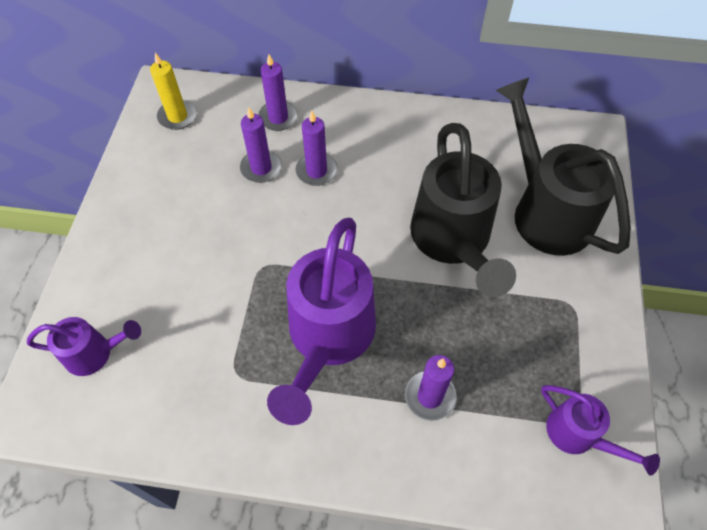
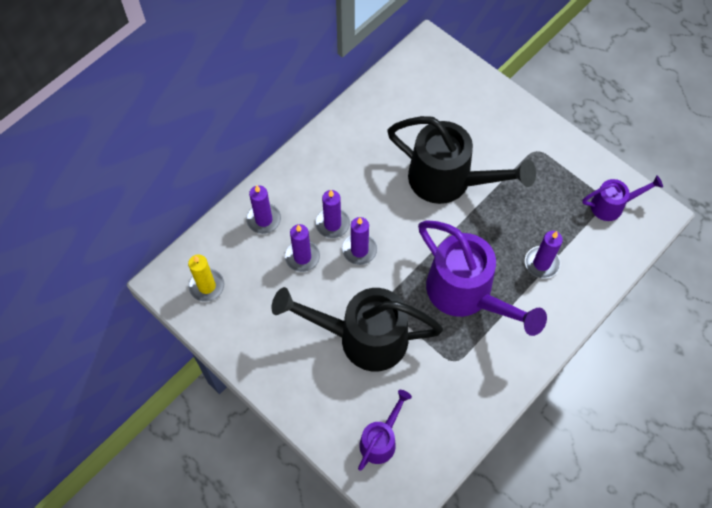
camera: 55 degrees left, 5 degrees up
(305, 209) = (359, 250): none -> purple candle
(545, 211) = (464, 115): black watering can -> black watering can (363, 338)

